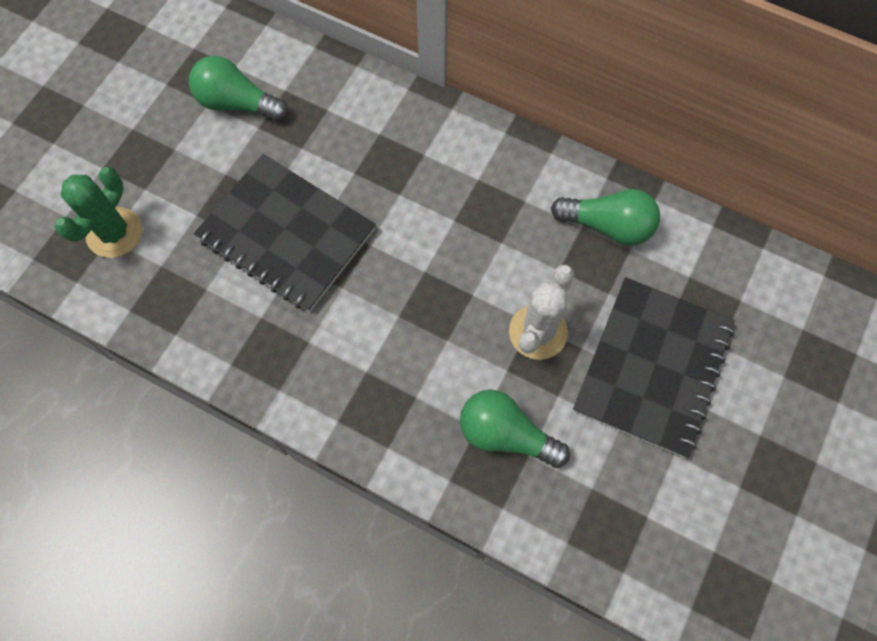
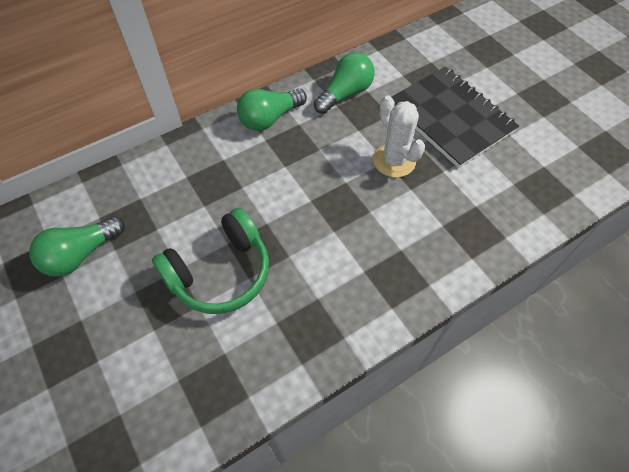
camera: 60 degrees left, 10 degrees down
(114, 233) = (118, 406): green cactus -> none
(286, 234) = (220, 272): black notebook -> green headphones
(506, 435) = (455, 211): green light bulb -> green light bulb (270, 118)

